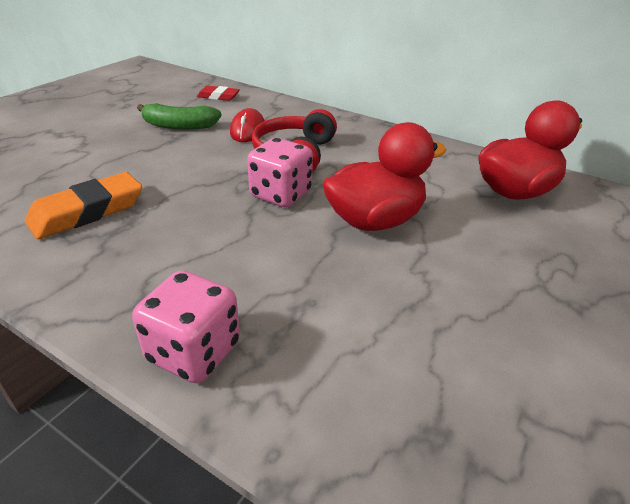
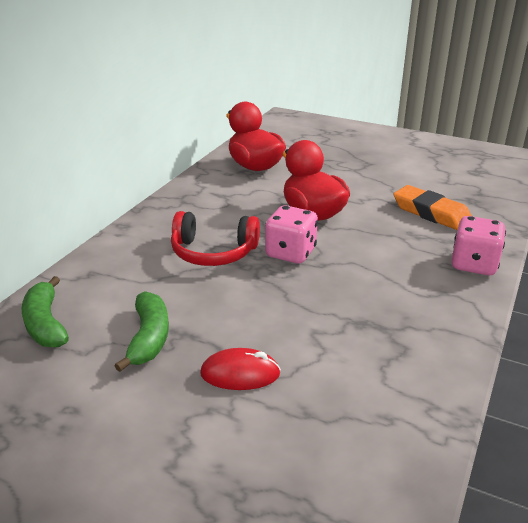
camera: 95 degrees left, 5 degrees down
(87, 212) = (359, 352): orange eraser -> orange eraser (431, 213)
(218, 97) = (45, 324): red eraser -> green banana
(248, 130) = (159, 285): red mouse -> red mouse (240, 374)

